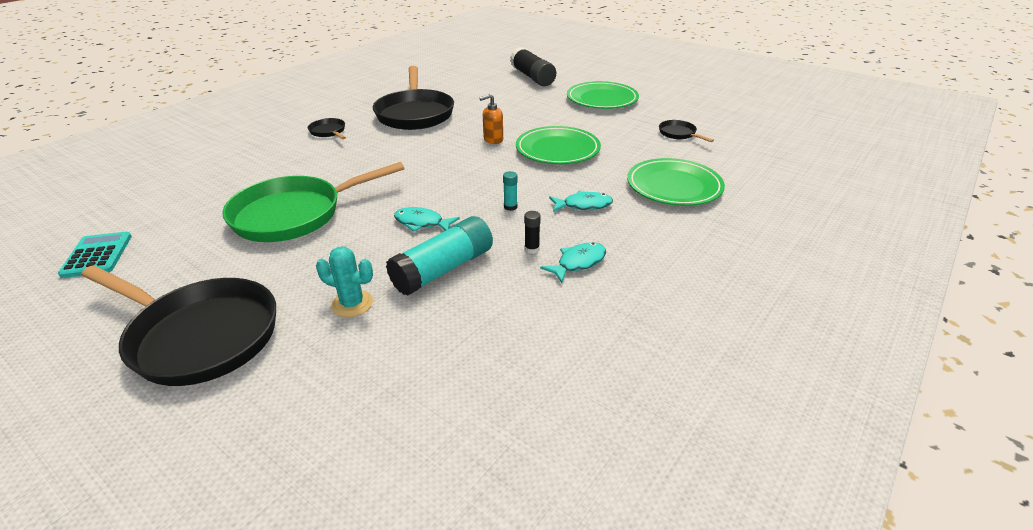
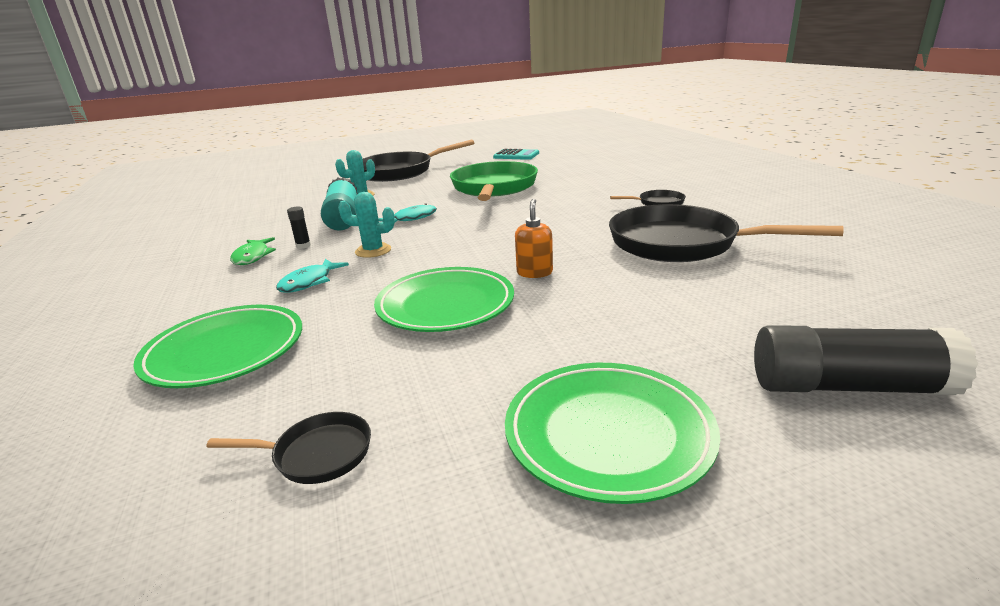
camera: 125 degrees right, 10 degrees down
(510, 207) = (373, 251): turquoise glue stick -> turquoise cactus
(578, 263) = (253, 257): turquoise fish -> green fish

